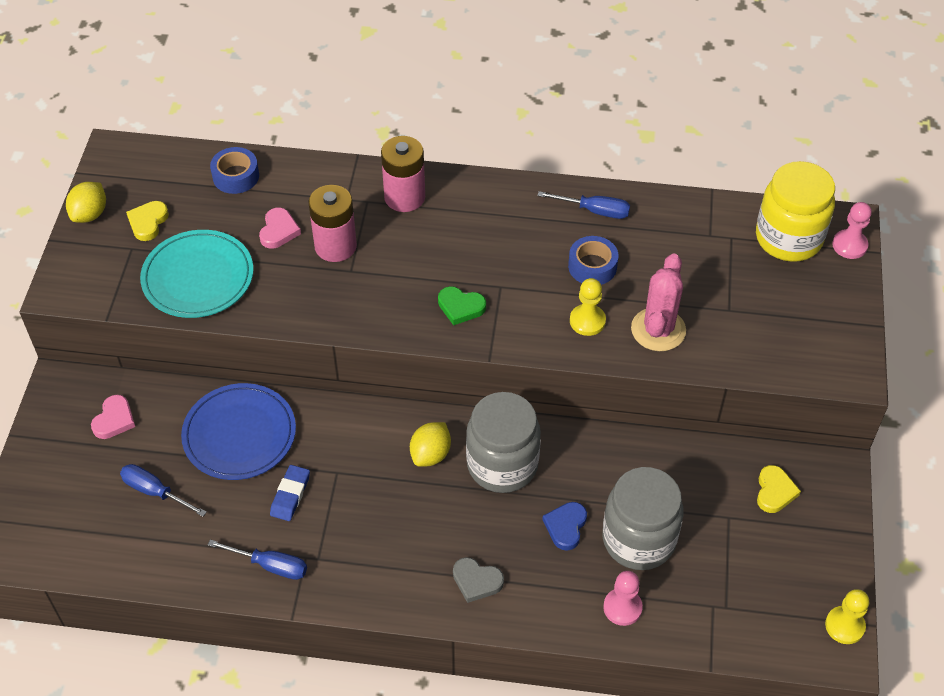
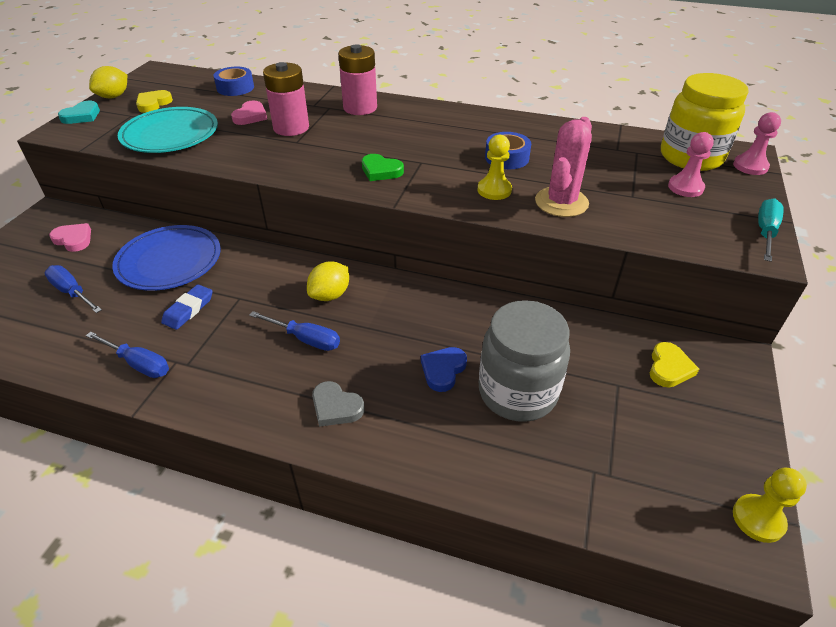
camera: 10 degrees right, 10 degrees down
(72, 258) = (82, 116): none -> turquoise heart
(114, 420) = (73, 239): pink heart -> pink heart turned 90 degrees counterclockwise
(502, 464) = (394, 311): grey jar -> none
(594, 211) = (516, 127): blue screwdriver -> blue screwdriver (305, 339)
(622, 607) = (488, 457): pink pawn -> pink pawn (685, 187)
(856, 344) = (765, 232): none -> turquoise screwdriver

